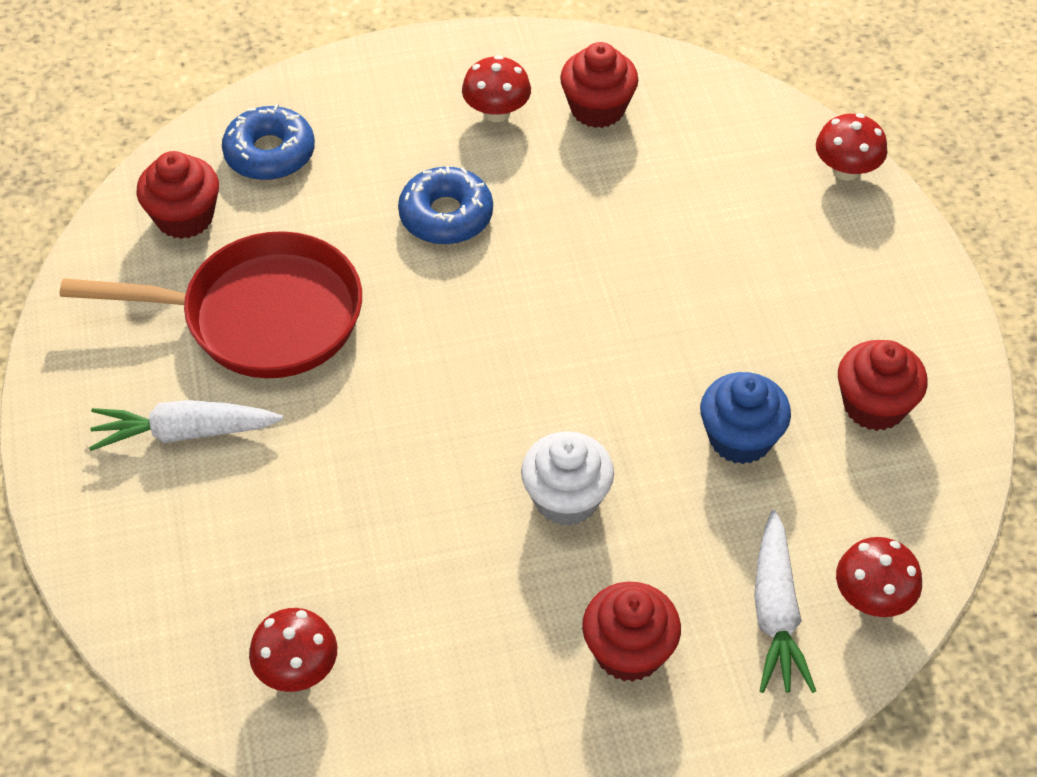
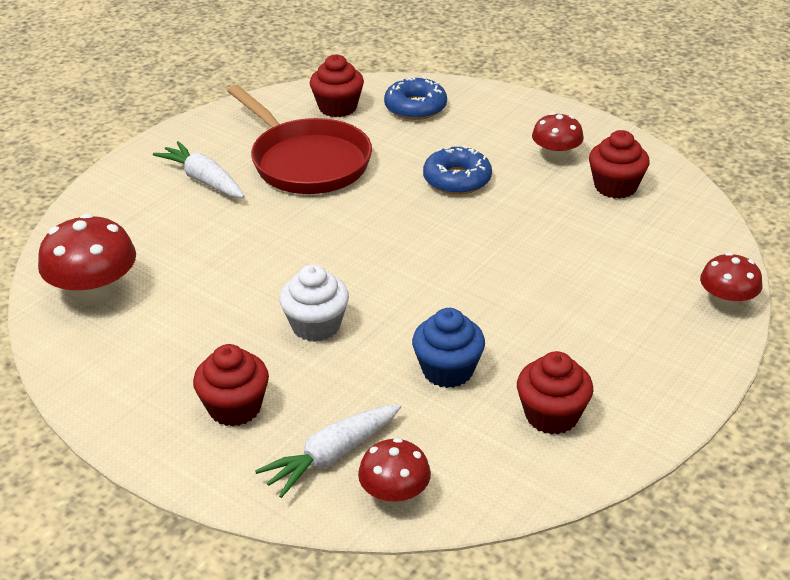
camera: 50 degrees right, 15 degrees down
(297, 669) = (95, 294): red mushroom -> red mushroom, size x1.60

